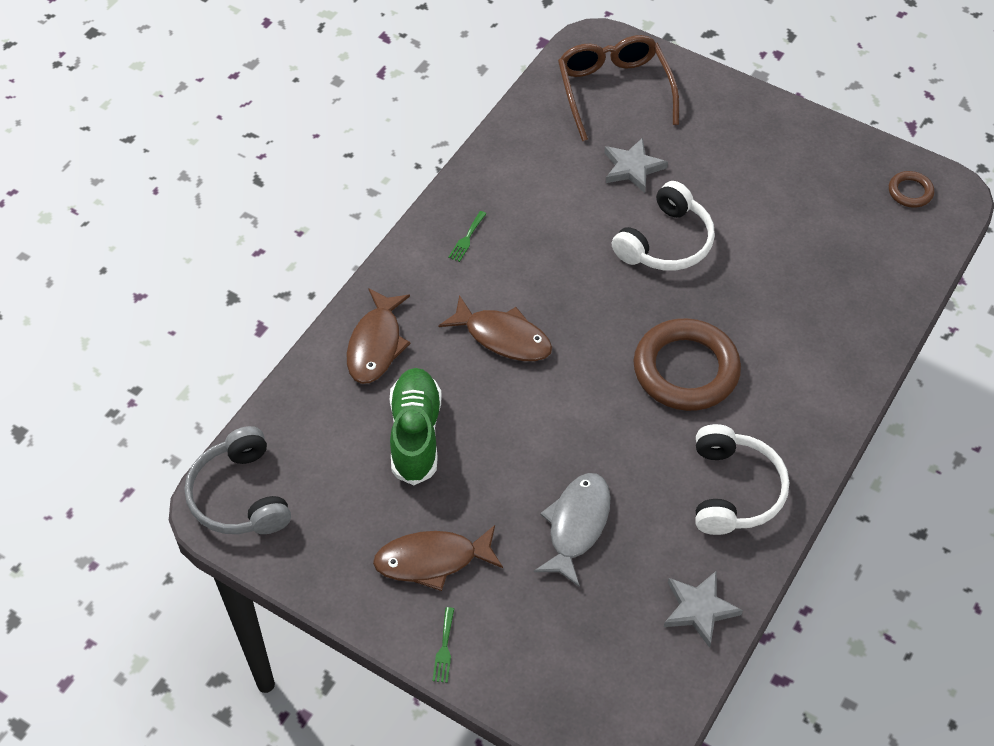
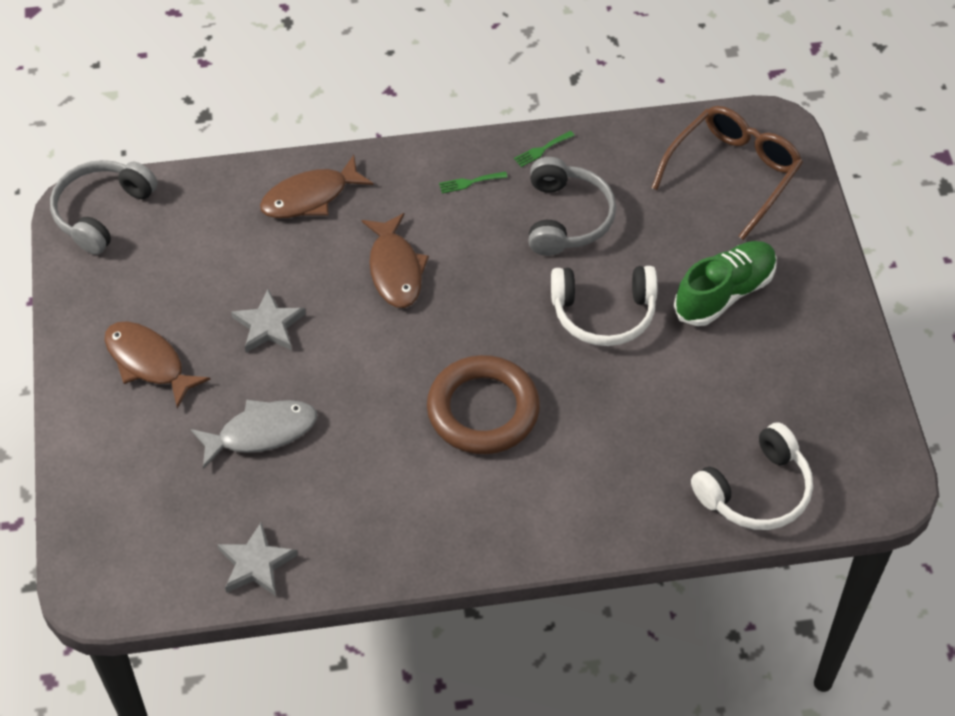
camera: 50 degrees right, 0 degrees up
(415, 434) = (251, 276): green shoe -> green shoe (724, 293)
(444, 648) = (79, 420): green fork -> green fork (542, 150)
(559, 205) = (567, 218): none -> grey headphones
(632, 168) = (660, 240): grey star -> grey star (268, 325)
(734, 490) = (392, 518): white headphones -> white headphones (756, 491)
(910, 192) = (854, 455): brown ring -> none

